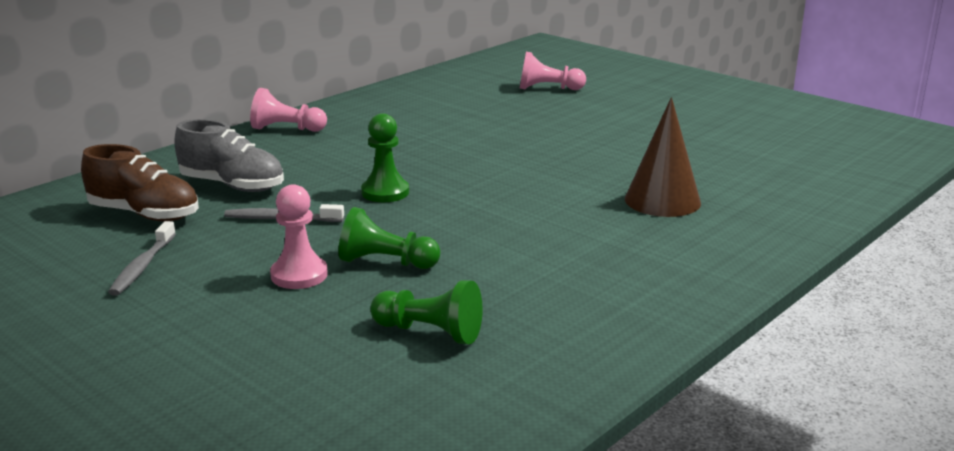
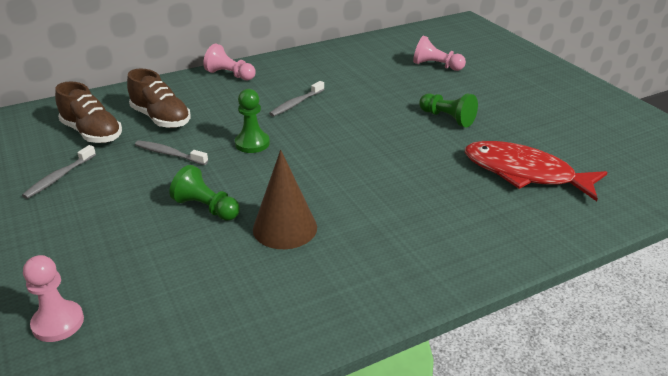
camera: 20 degrees right, 10 degrees up
(233, 186) = (161, 119): grey shoe -> brown shoe
(299, 275) = (144, 206): pink pawn -> pink pawn (58, 323)
(405, 146) = (296, 103): none -> grey toothbrush
(430, 332) = (188, 279): green pawn -> green pawn (447, 118)
(662, 200) = (445, 191): brown cone -> brown cone (285, 228)
(735, 171) = (524, 173): none -> red fish

